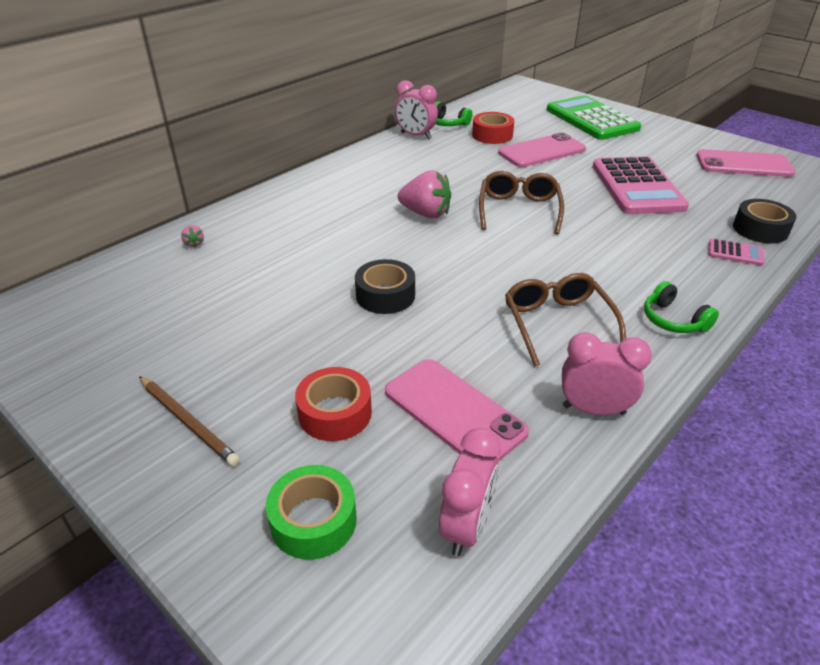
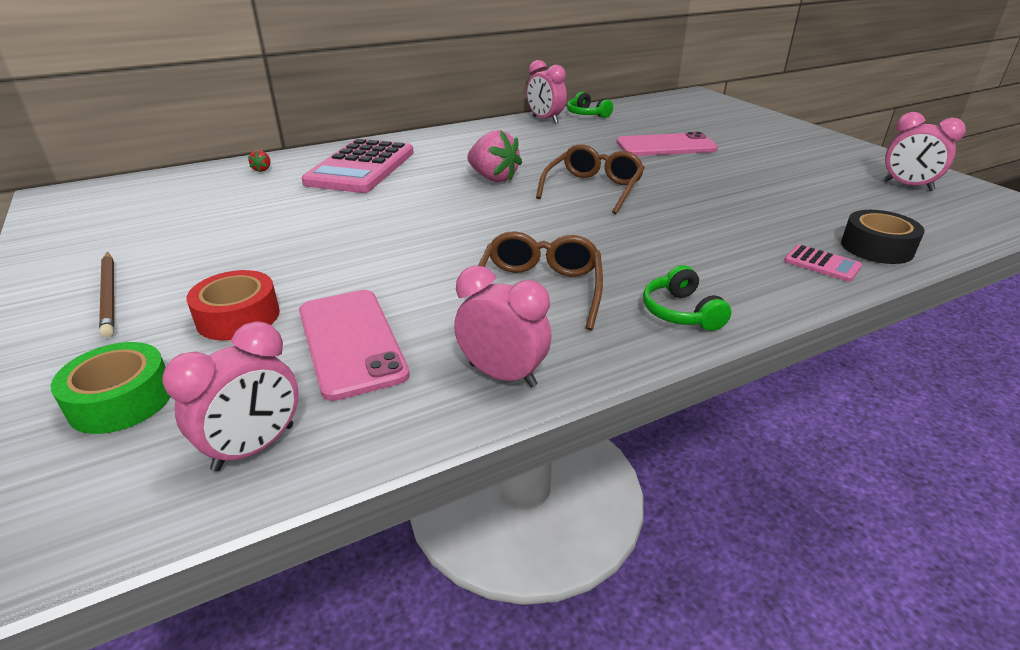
camera: 20 degrees right, 5 degrees down
(194, 243) = (262, 169): pink strawberry -> red strawberry
(385, 295) = (386, 234): black tape -> none
(492, 135) = (624, 128): red tape -> none
(591, 119) = (748, 127): green calculator -> none
(637, 187) = (749, 188): pink calculator -> pink calculator (361, 167)
(743, 164) = (907, 186): pink phone -> pink clock

